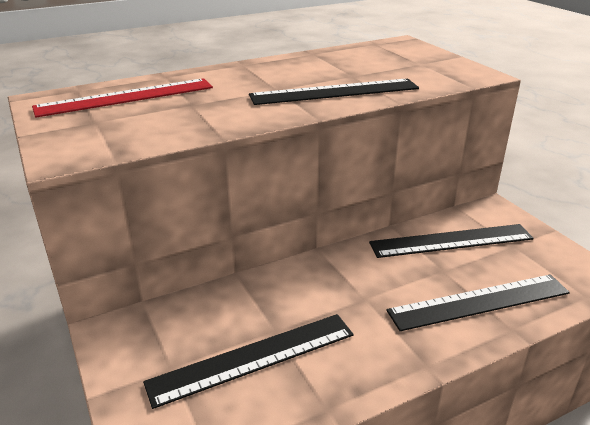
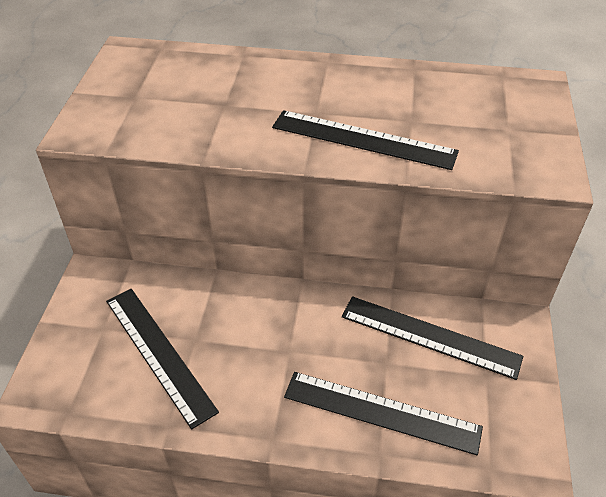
camera: 35 degrees right, 15 degrees up
(126, 97) = (185, 74): red ruler -> none
(253, 357) = (159, 353): black ruler -> black ruler turned 45 degrees clockwise

